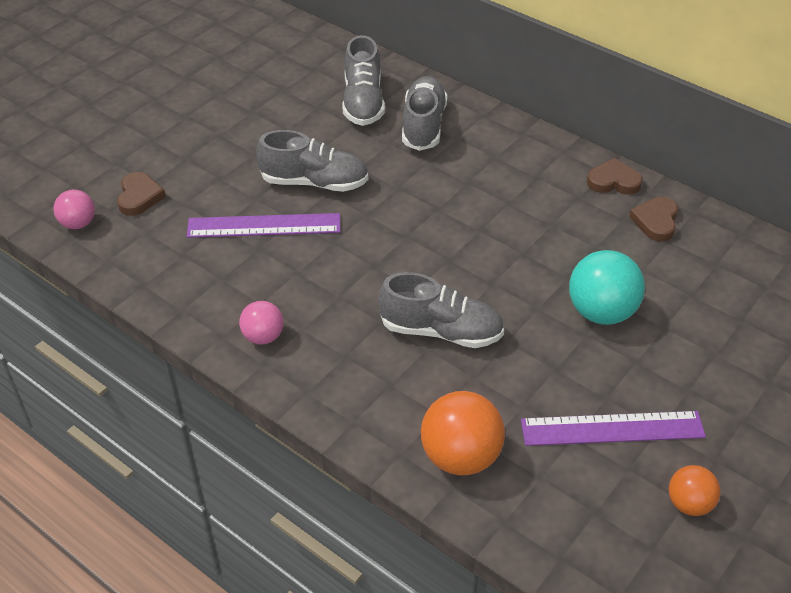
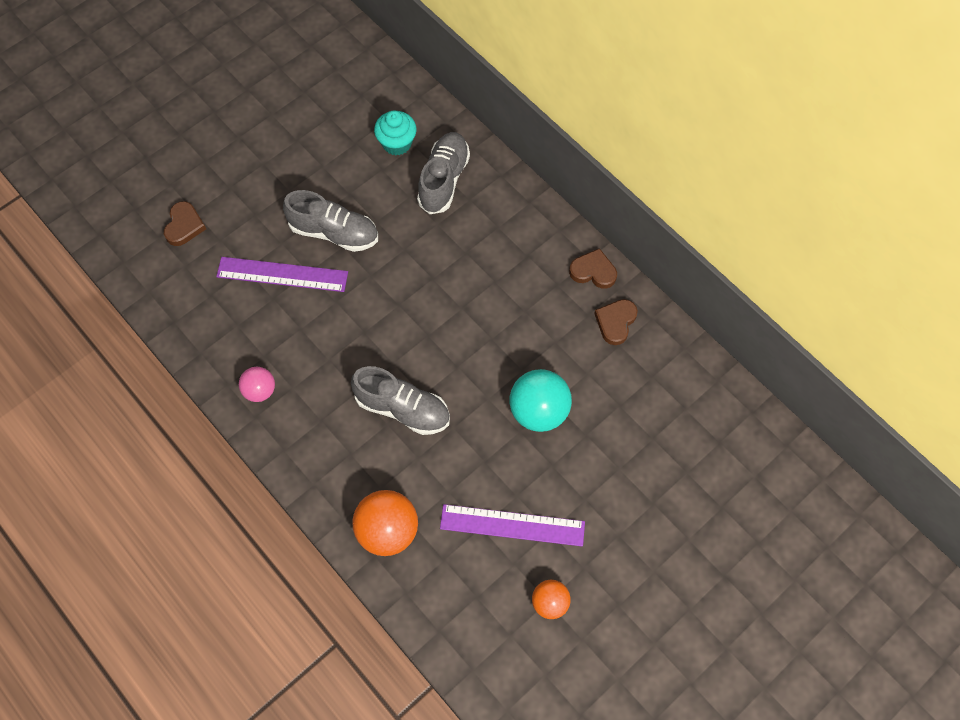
camera: 10 degrees right, 20 degrees up
(78, 223) = (130, 248): pink ball -> none
(363, 102) = (397, 143): grey shoe -> turquoise cupcake

